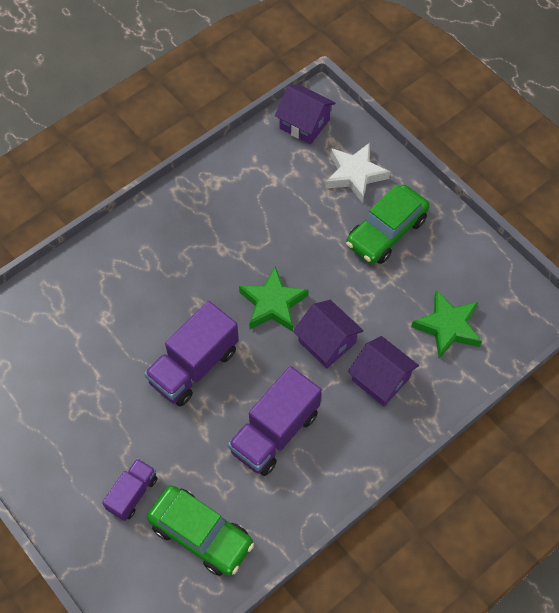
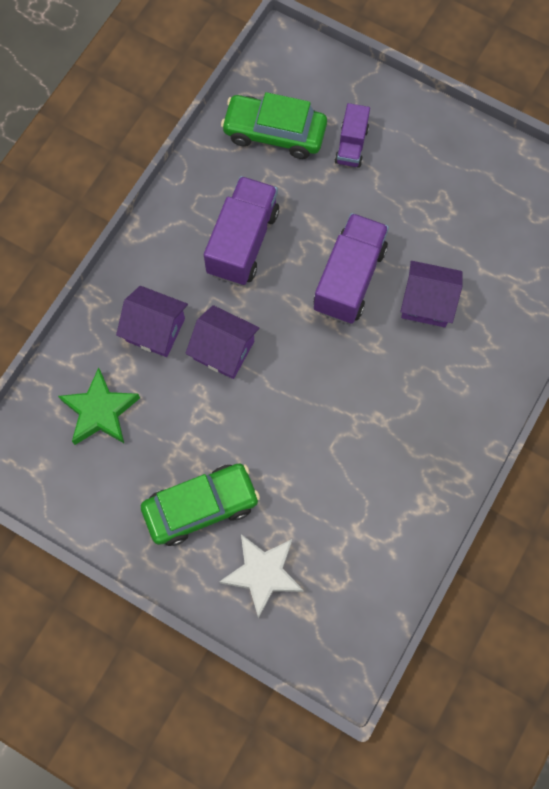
camera: 160 degrees right, 10 degrees up
(273, 304) = (296, 373): green star -> none
(304, 124) = (351, 629): purple house -> purple house (427, 302)
(386, 232) = (201, 506): green car -> green car turned 45 degrees clockwise

